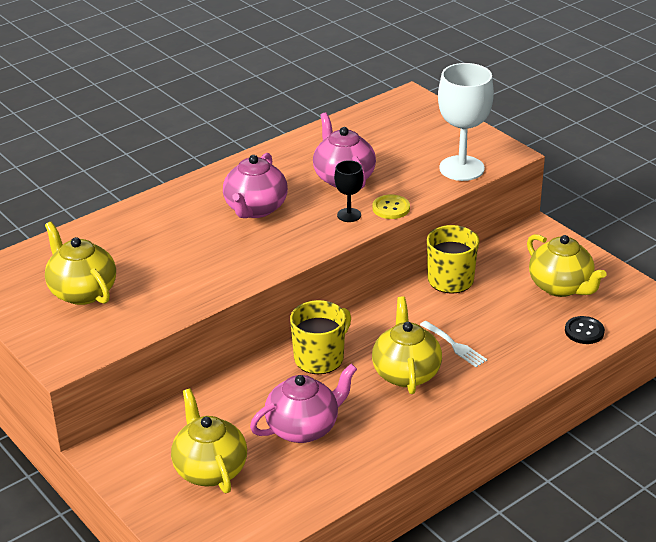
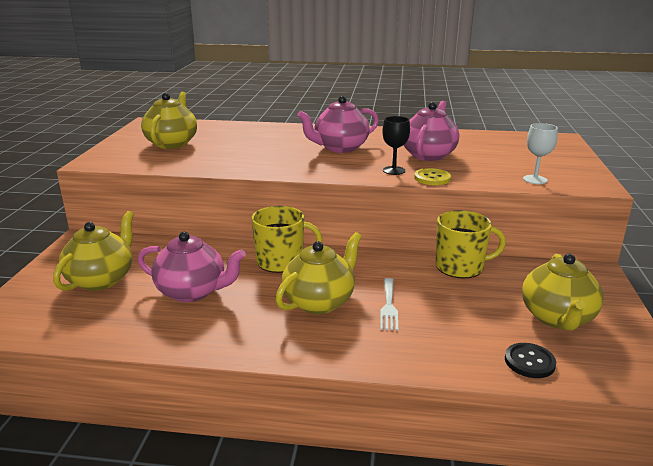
camera: 45 degrees right, 10 degrees down
(461, 168) = (535, 179): white goblet -> white goblet, size x0.51

